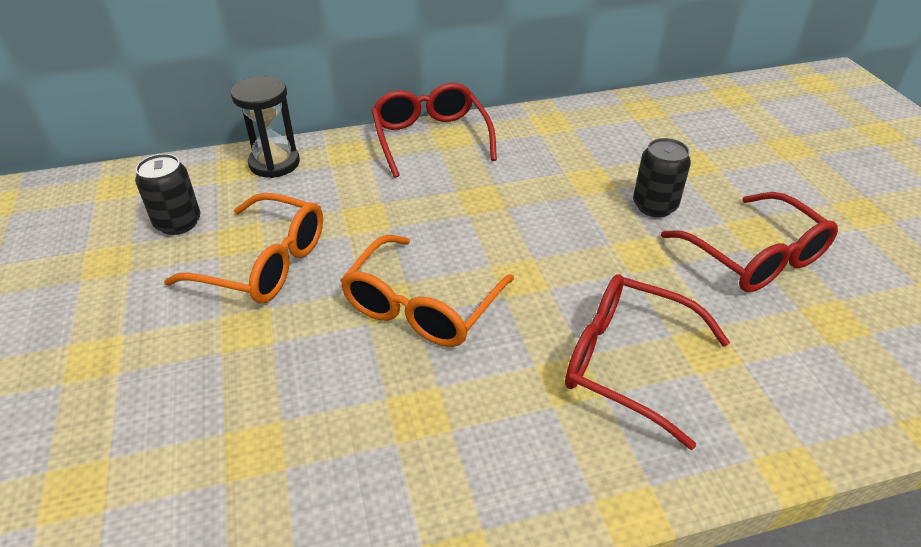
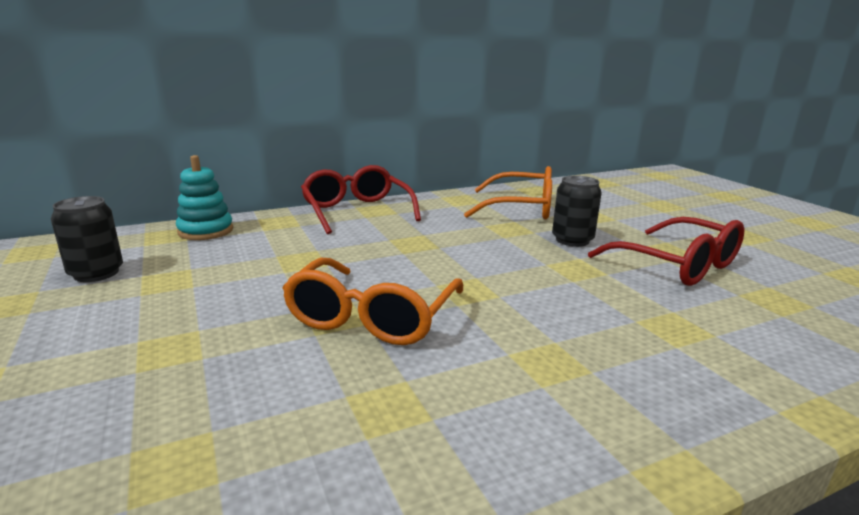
camera: 10 degrees left, 20 degrees down
(265, 263) = (193, 296): orange glasses -> orange glasses (521, 208)
(274, 163) = (205, 231): black hourglass -> turquoise stacking toy
(626, 362) = (602, 344): red glasses -> none

